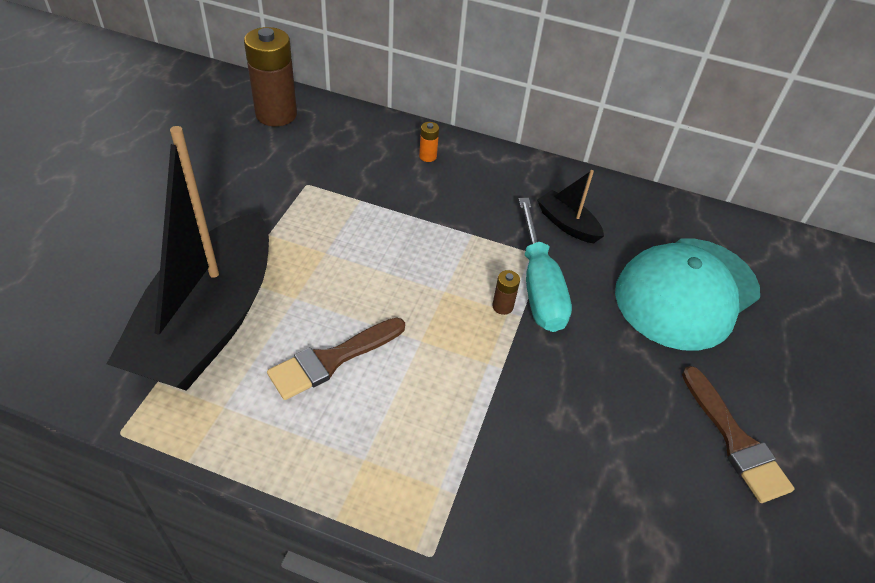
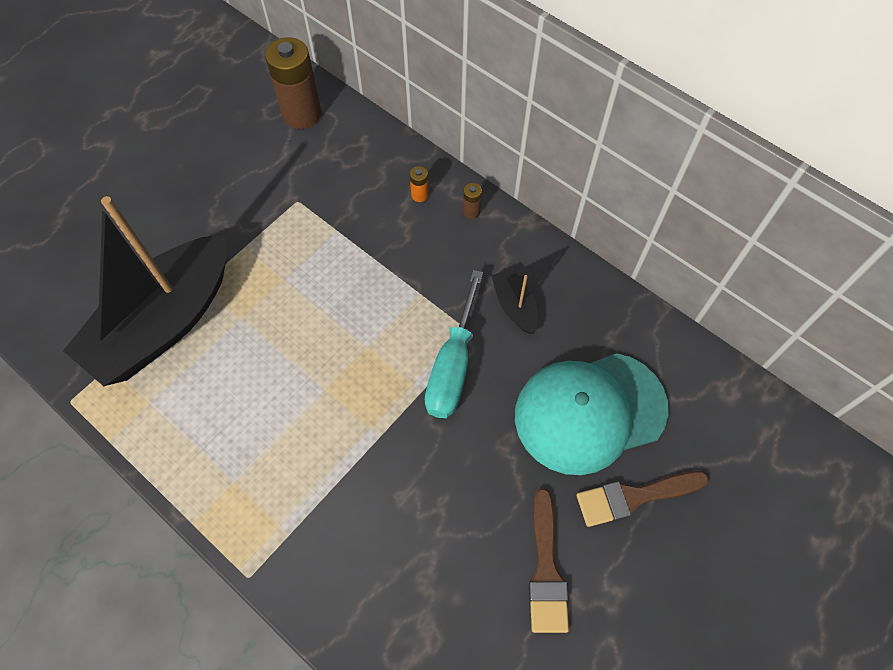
camera: 25 degrees right, 15 degrees up
(332, 360) = (245, 386): brown brush -> brown brush (634, 497)
(502, 306) = (409, 377): brown battery -> brown battery (471, 211)

